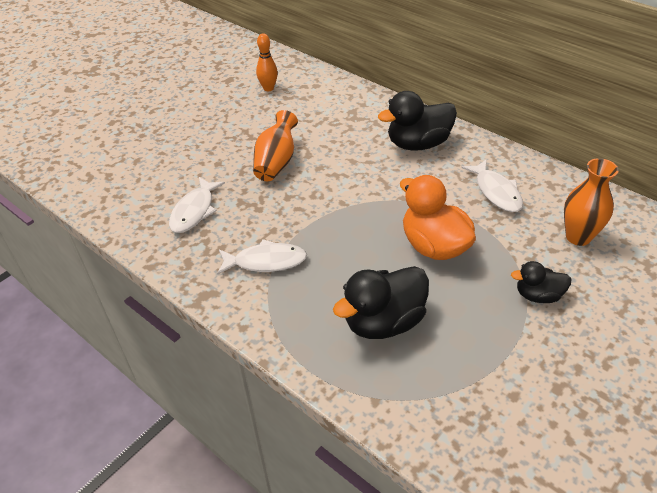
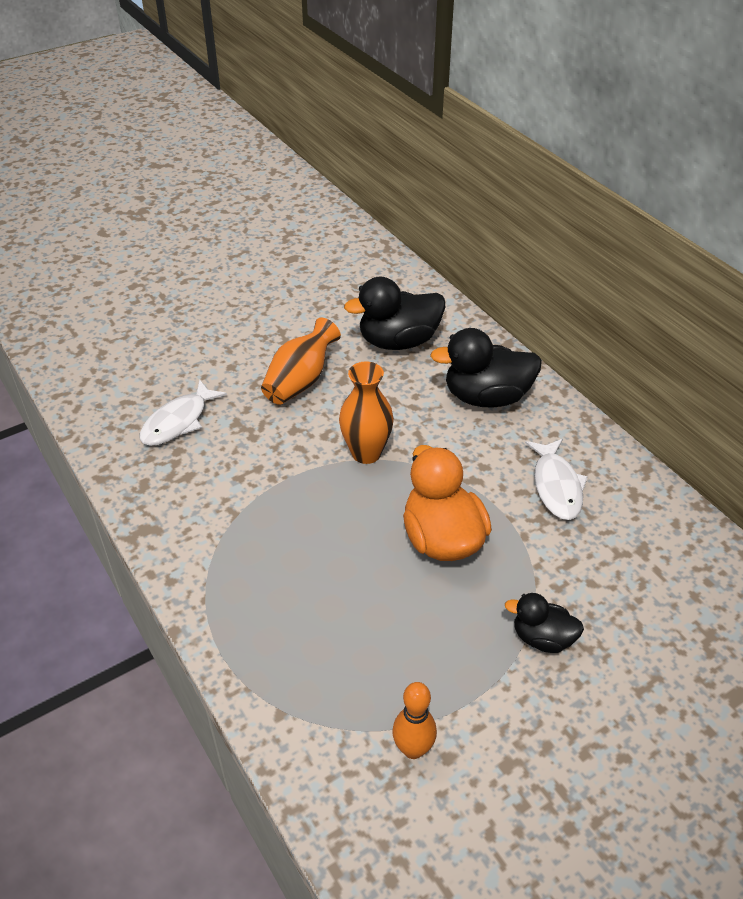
camera: 15 degrees right, 0 degrees up
(266, 261) = (232, 506): white fish -> none
(268, 88) = (334, 280): orange bowling pin -> orange bowling pin (413, 749)
(383, 322) = (335, 619): black duck -> black duck (398, 341)
(578, 237) = (634, 574): orange vase -> orange vase (366, 453)

